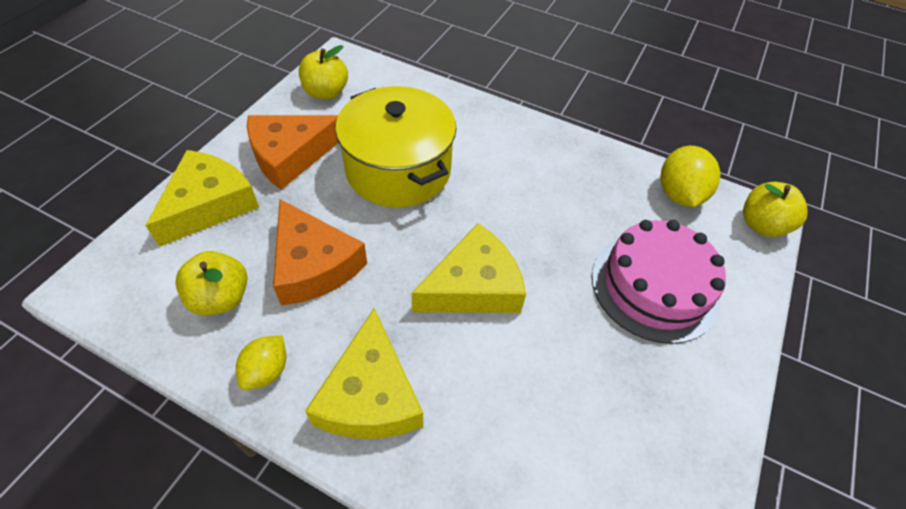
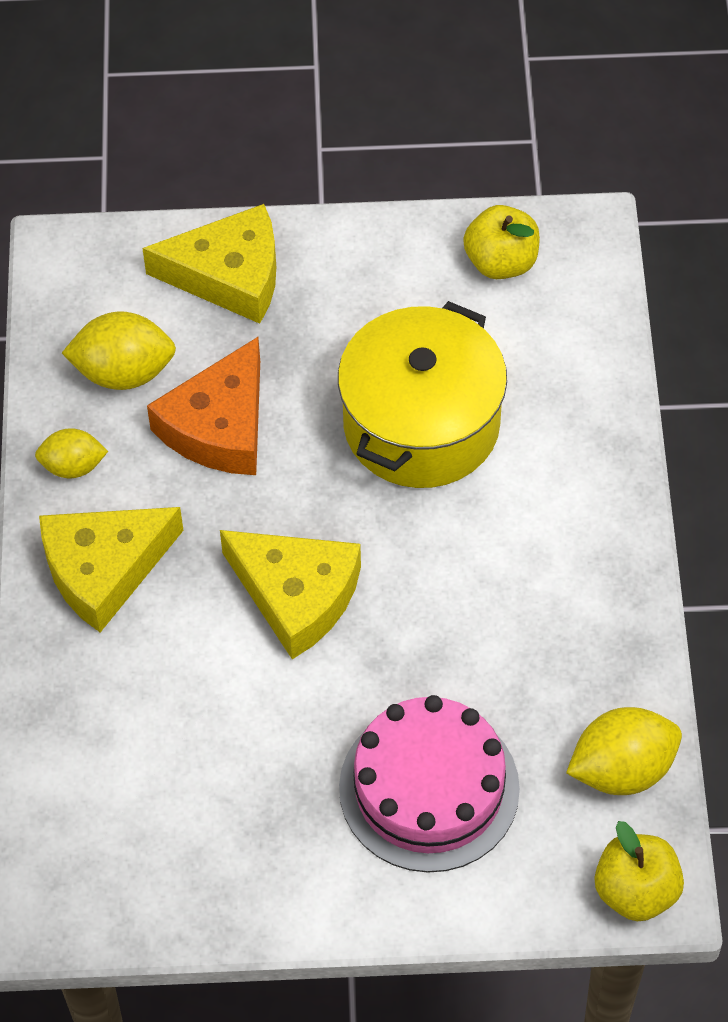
camera: 65 degrees right, 5 degrees up
(221, 298) = (123, 372): yellow apple -> yellow lemon
(290, 155) = (359, 299): orange cheese -> none

